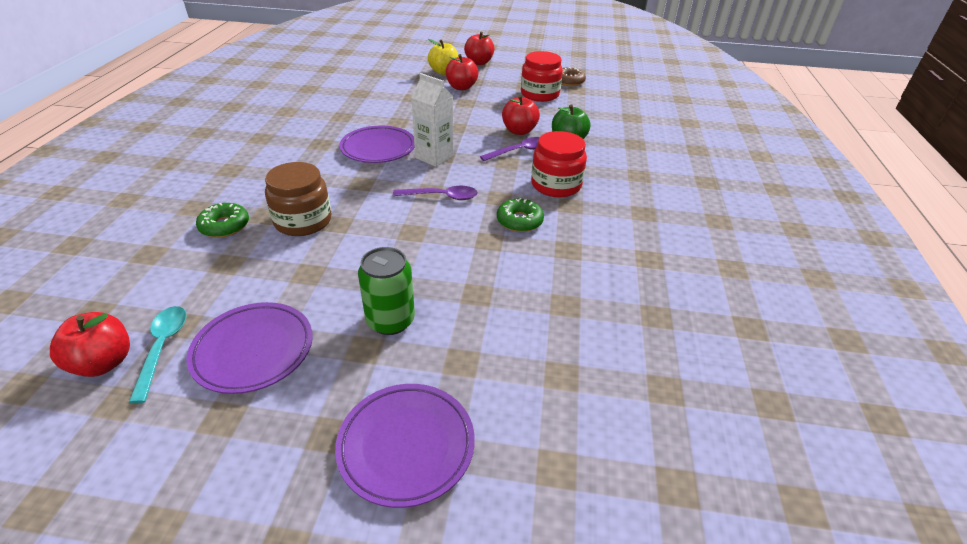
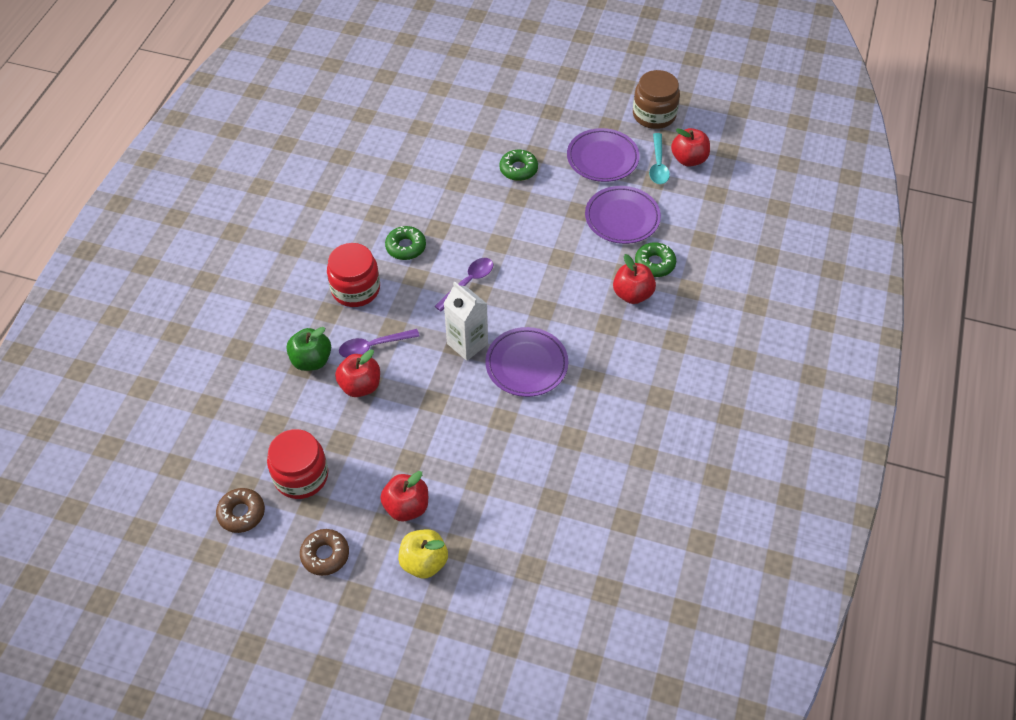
camera: 170 degrees left, 15 degrees up
(303, 221) = (590, 263): brown jar -> brown jar (654, 115)
(390, 321) = (518, 169): green can -> green donut
(406, 446) = (512, 103): purple plate -> purple plate (622, 218)
(441, 197) = (468, 282): purple spoon -> purple spoon turned 120 degrees clockwise
(479, 62) = (360, 596): red apple -> red apple (632, 294)
(506, 72) = (325, 555): none -> brown donut

